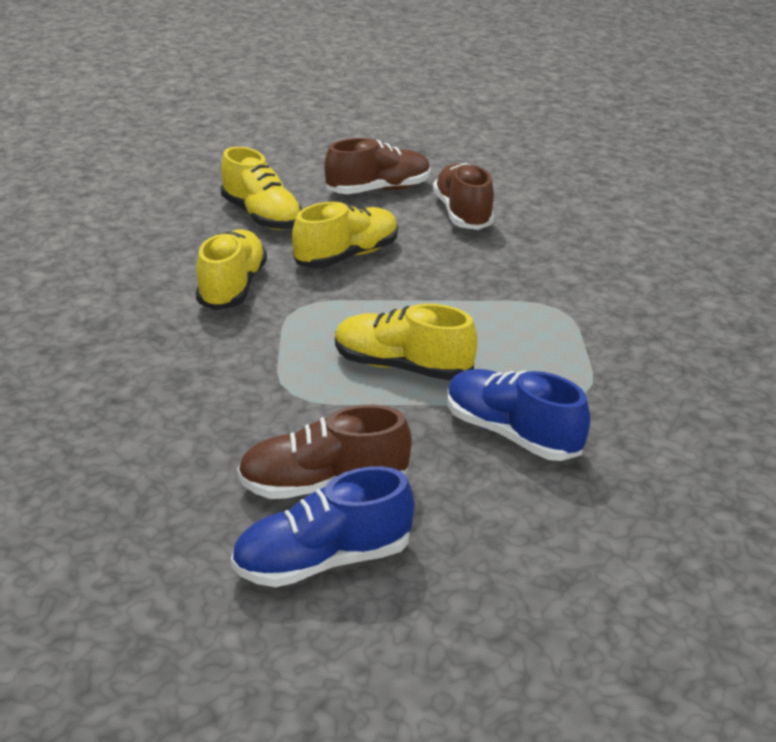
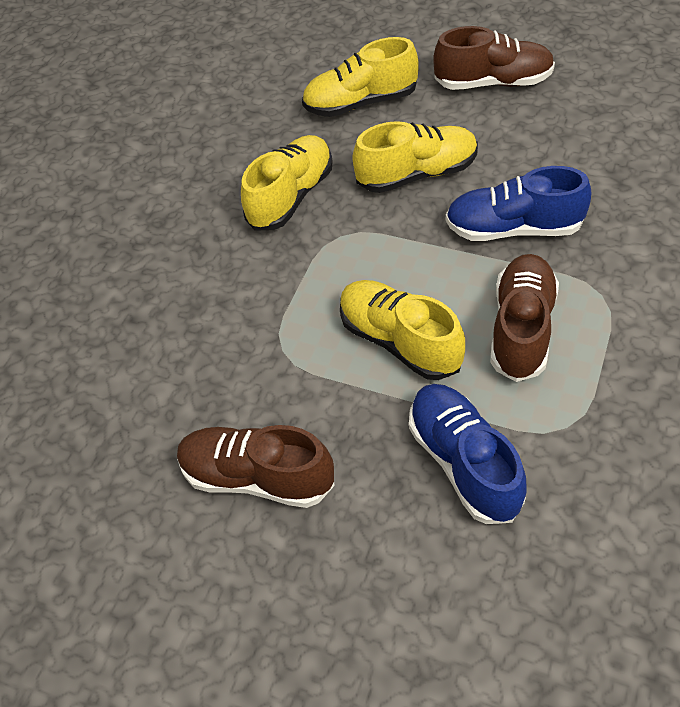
camera: 30 degrees right, 20 degrees up
(262, 216) = (360, 103): yellow shoe -> yellow shoe turned 90 degrees clockwise
(323, 561) = (215, 570): blue shoe -> blue shoe (513, 229)
(462, 214) = (565, 132): brown shoe -> brown shoe (521, 328)

